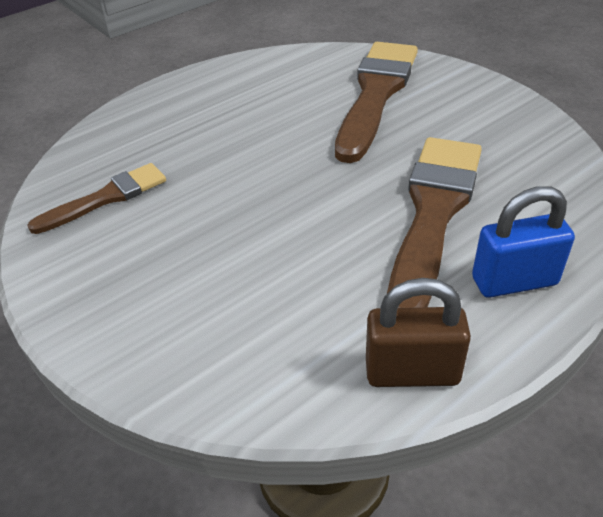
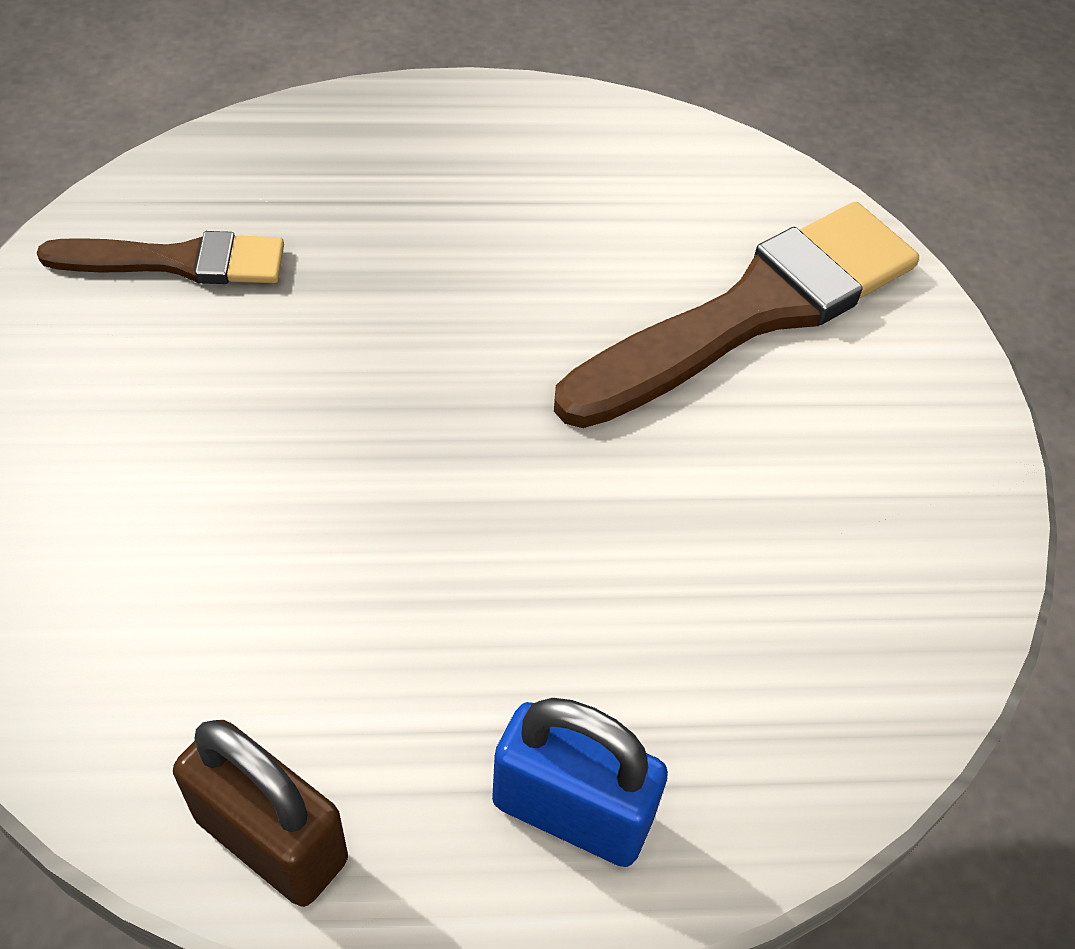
camera: 30 degrees right, 10 degrees up
(433, 214) = (586, 606): brown brush -> none

